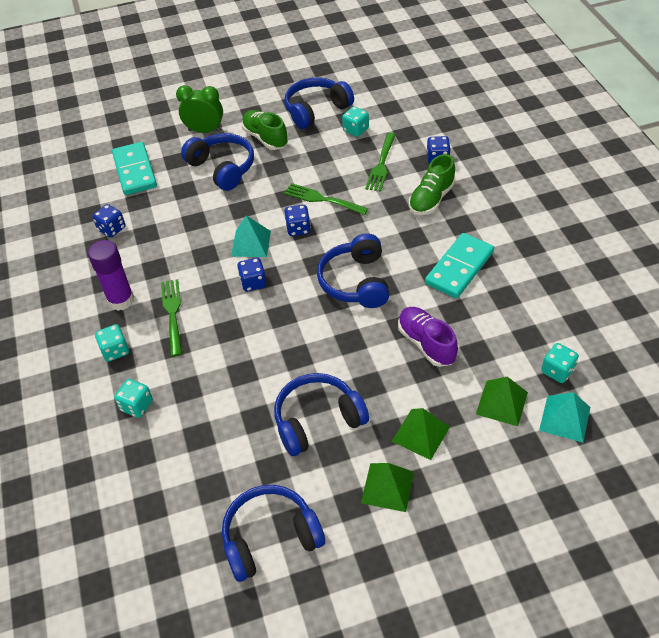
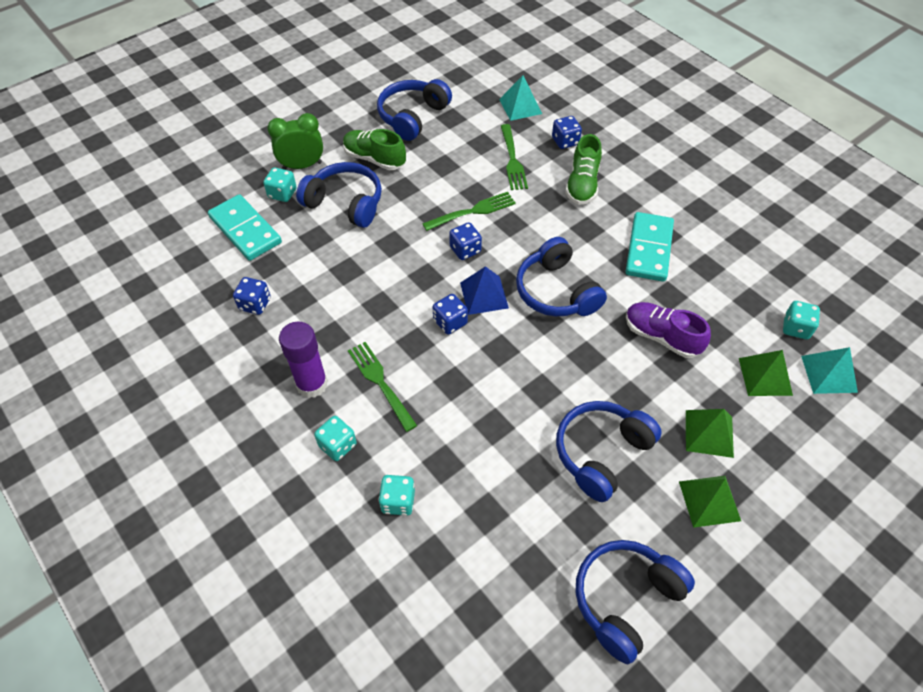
camera: 25 degrees left, 5 degrees up
(251, 243) = (423, 279): turquoise pyramid -> turquoise pyramid (520, 106)
(293, 268) = (484, 295): none -> blue pyramid
(322, 199) = (473, 211): green fork -> green fork turned 150 degrees clockwise
(355, 130) = (466, 129): turquoise dice -> turquoise dice (282, 193)

